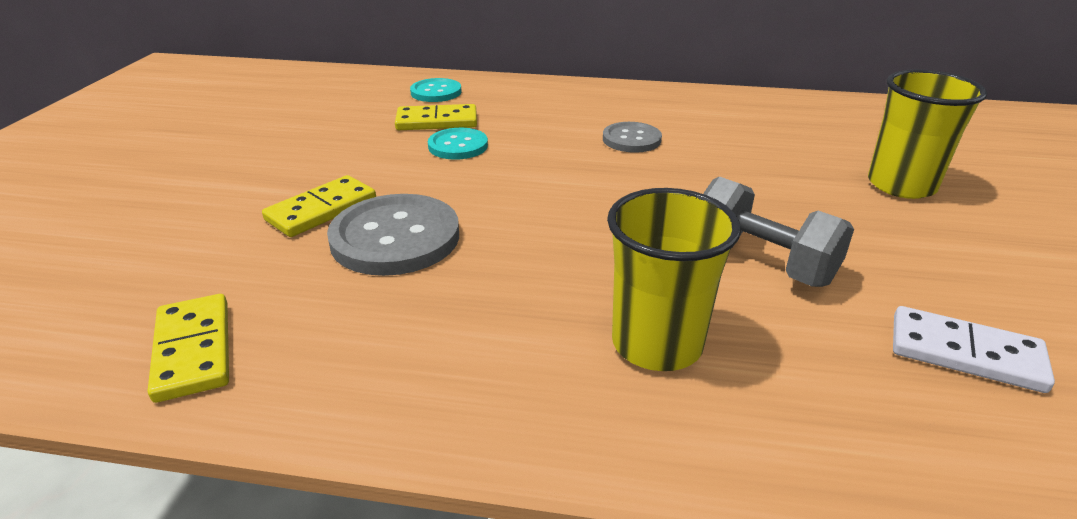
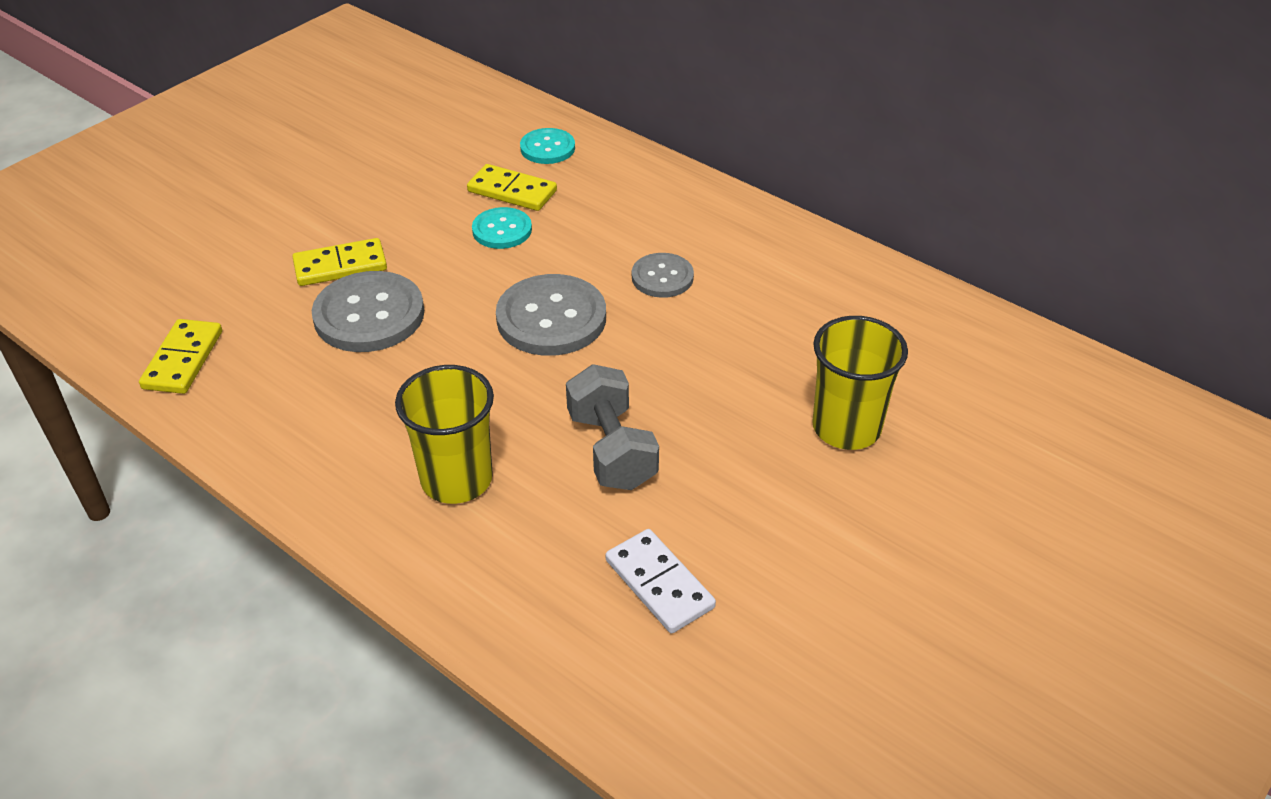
camera: 30 degrees right, 10 degrees up
(577, 188) = (551, 318): none -> grey button

